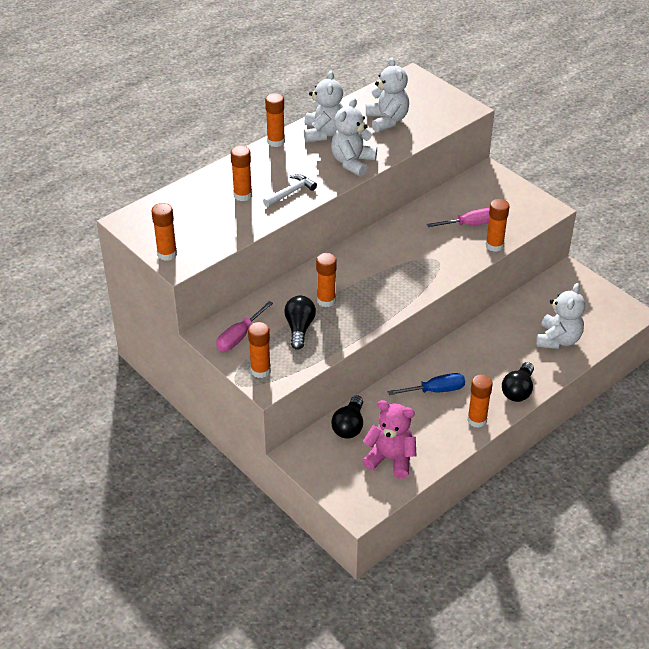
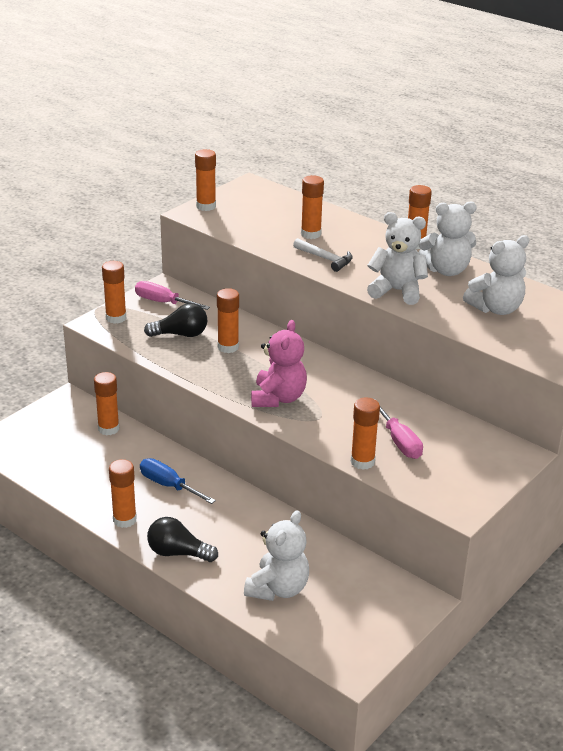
camera: 80 degrees right, 10 degrees down
(349, 426) = (108, 429): black light bulb -> orange glue stick
(390, 459) = (62, 459): pink teddy bear -> pink teddy bear (278, 398)
(435, 390) = (169, 486): blue screwdriver -> blue screwdriver turned 150 degrees clockwise
(558, 339) = (278, 589): white teddy bear -> white teddy bear turned 75 degrees counterclockwise

